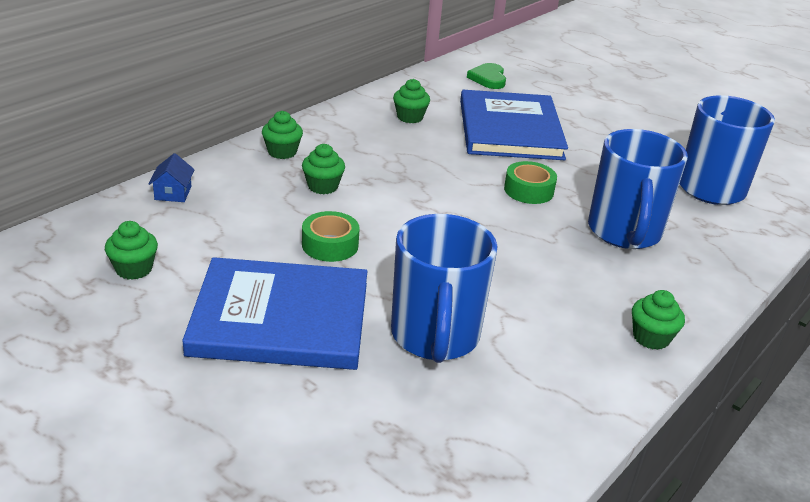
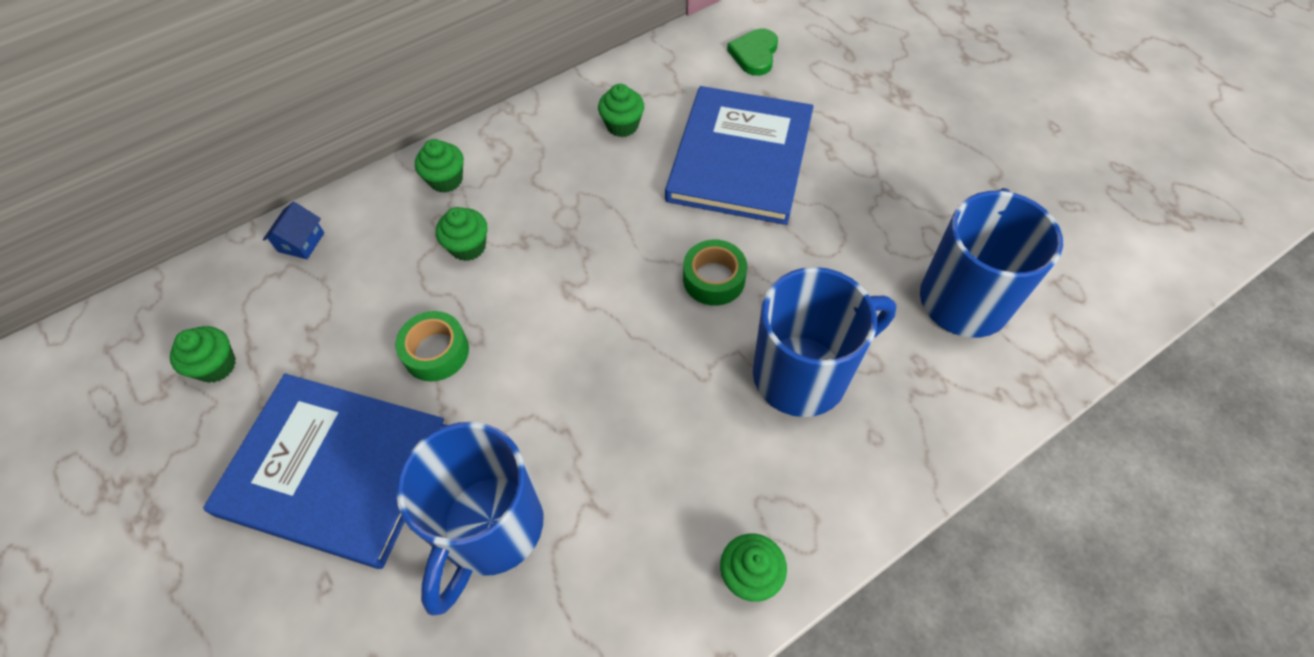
camera: 20 degrees right, 25 degrees up
(624, 232) = (803, 374): blue mug -> blue mug turned 135 degrees counterclockwise

